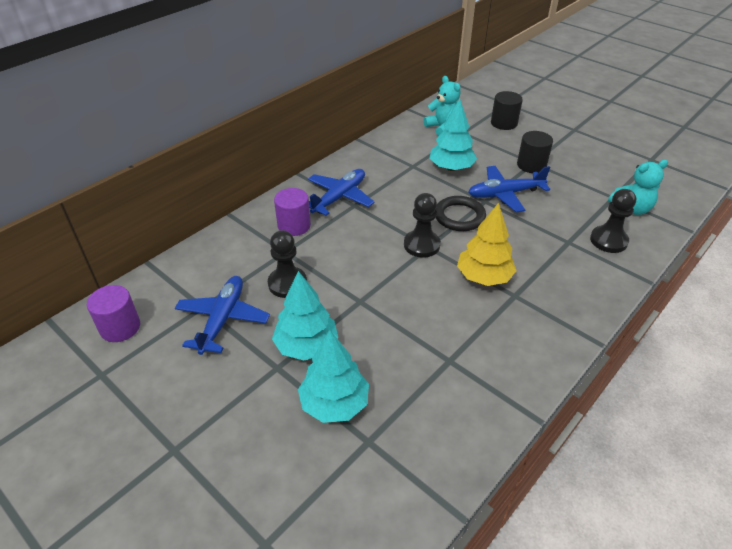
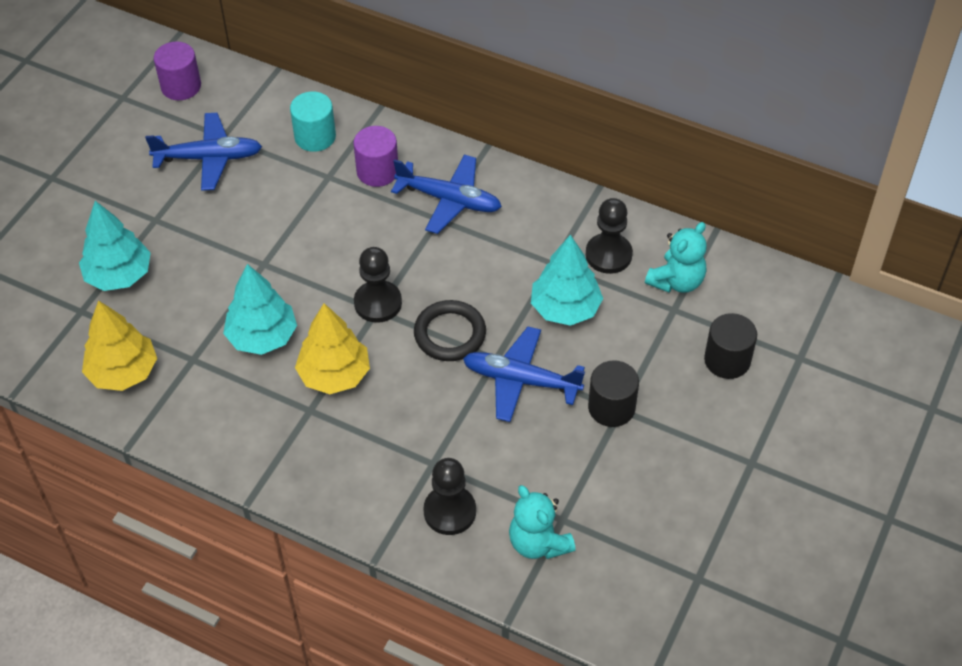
camera: 75 degrees right, 10 degrees up
(238, 252) = (315, 137): none -> turquoise cylinder
(287, 283) = (275, 194): black pawn -> black pawn (608, 255)
(306, 346) = (187, 235): turquoise tree -> turquoise tree (262, 337)
(453, 414) = (123, 372): none -> yellow tree
(505, 194) = (520, 380): blue plane -> blue plane turned 45 degrees counterclockwise

